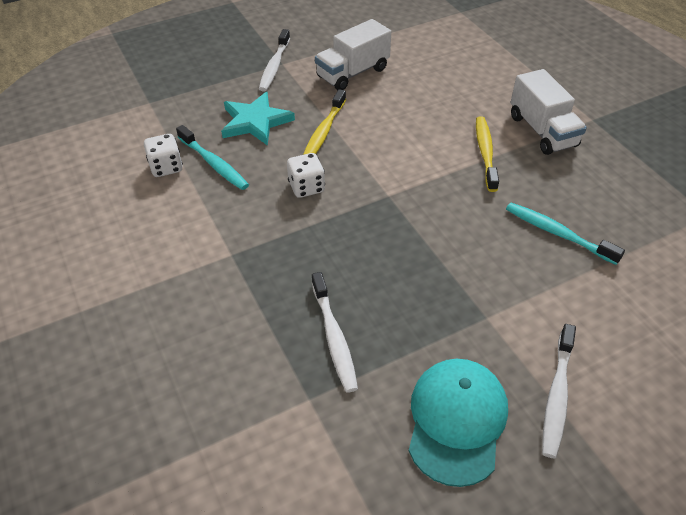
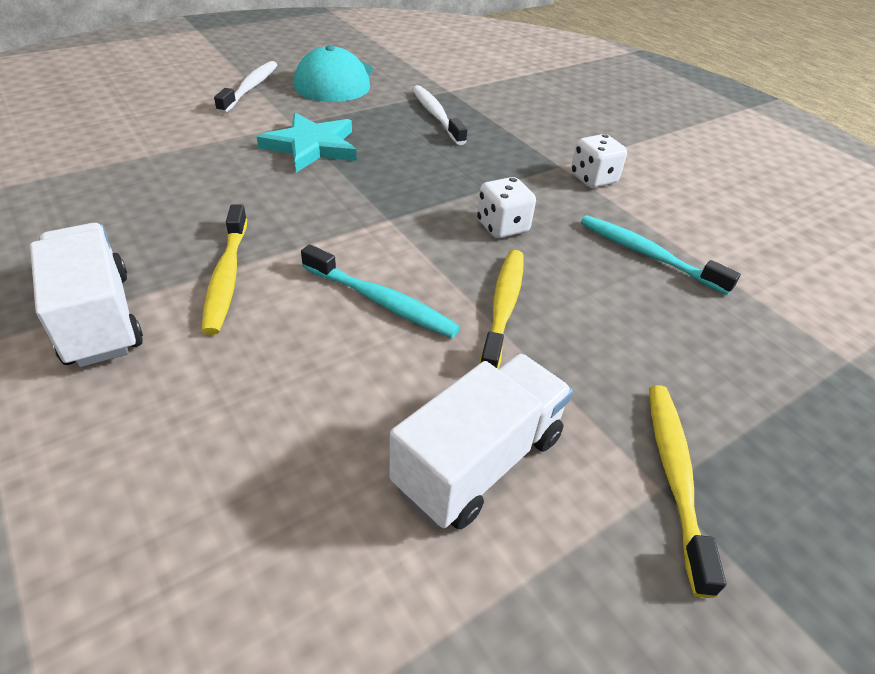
camera: 170 degrees right, 5 degrees down
(166, 167) = (709, 249): white dice -> white dice (593, 179)
(255, 122) = (630, 324): turquoise star -> turquoise star (312, 146)
(274, 66) = (675, 477): white toothbrush -> yellow toothbrush
(558, 233) = (176, 181): turquoise toothbrush -> turquoise toothbrush (381, 301)

